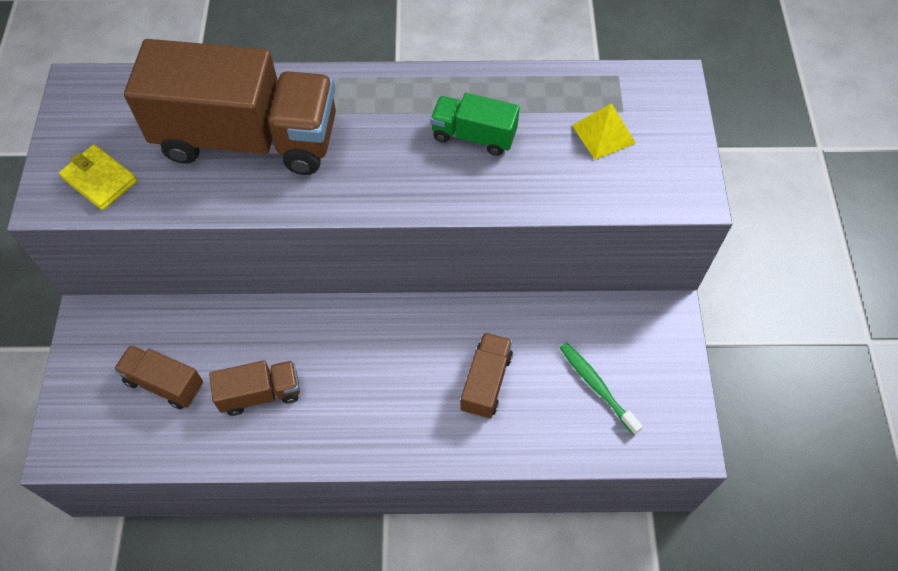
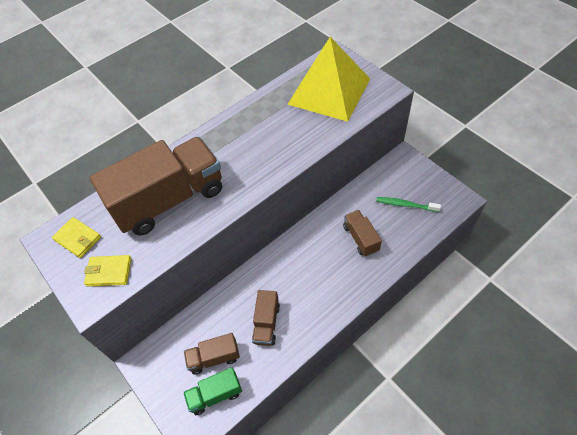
camera: 35 degrees left, 5 degrees down
(107, 110) = (78, 238): none -> yellow wallet
(260, 393) = (266, 323): brown truck -> brown truck turned 150 degrees clockwise
(473, 136) = (275, 128): green truck -> green truck (215, 394)
(603, 134) = (329, 91): yellow pyramid -> yellow pyramid, size x2.50

